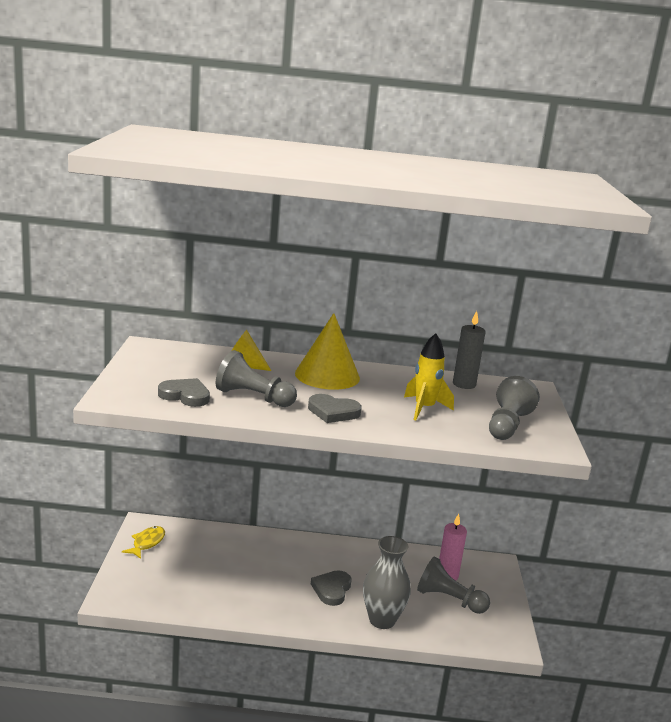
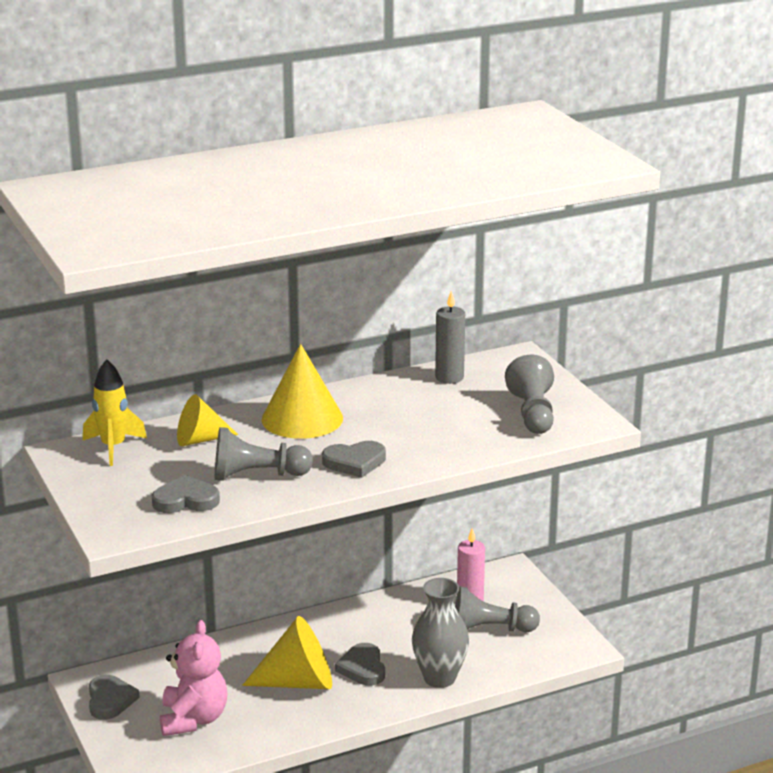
camera: 25 degrees left, 5 degrees up
(147, 543) = (110, 700): yellow fish -> grey heart
(186, 577) = (193, 719): none -> pink teddy bear
(278, 581) = (298, 682): none -> yellow cone
(424, 409) = (438, 424): yellow rocket -> yellow rocket (113, 447)

